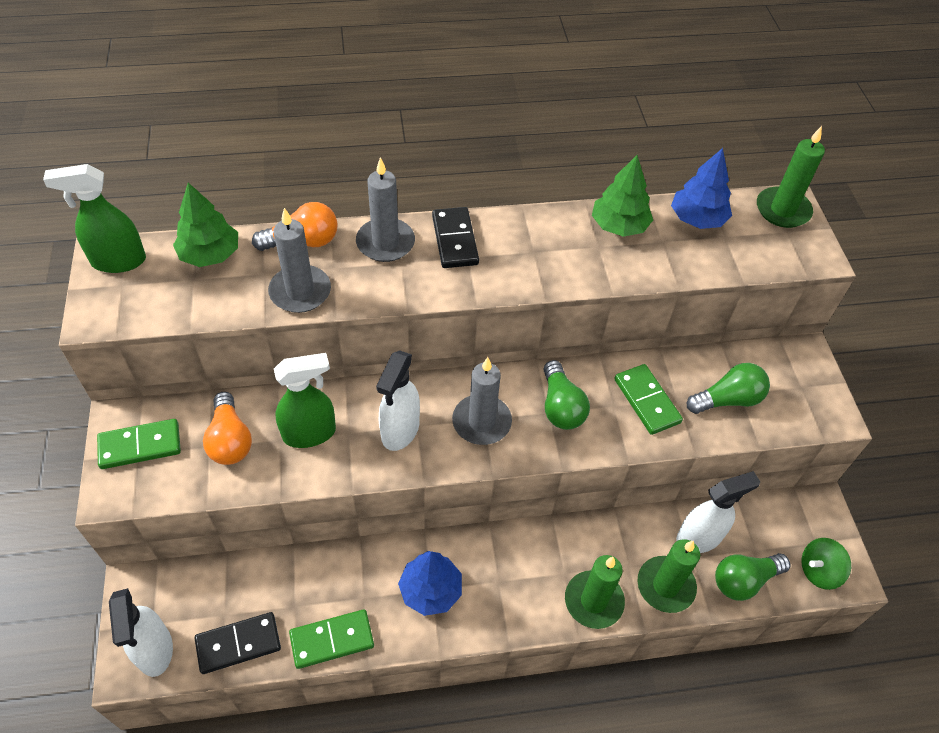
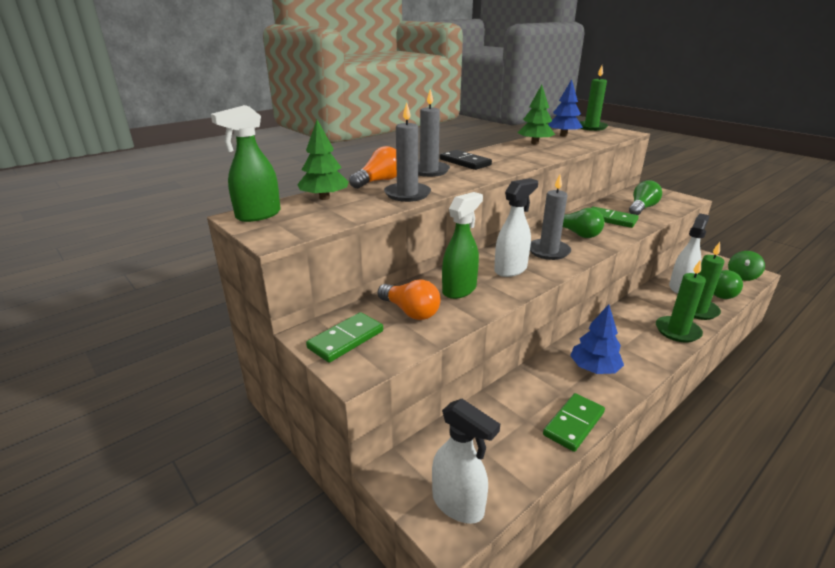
camera: 30 degrees left, 25 degrees down
(238, 644) = (516, 462): black domino -> none
(400, 430) = (511, 269): white spray bottle -> white spray bottle turned 120 degrees counterclockwise

